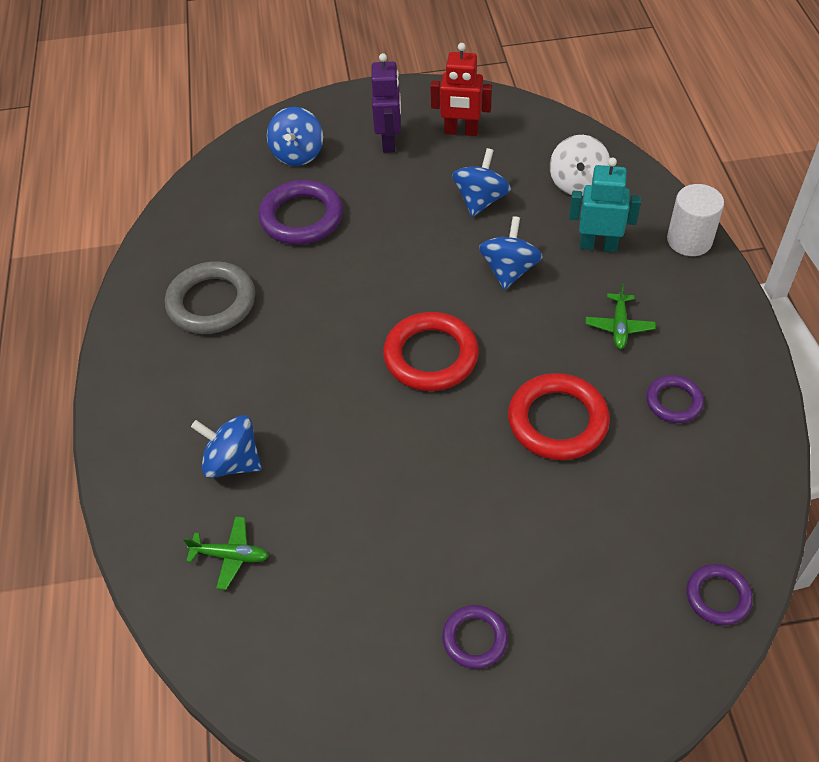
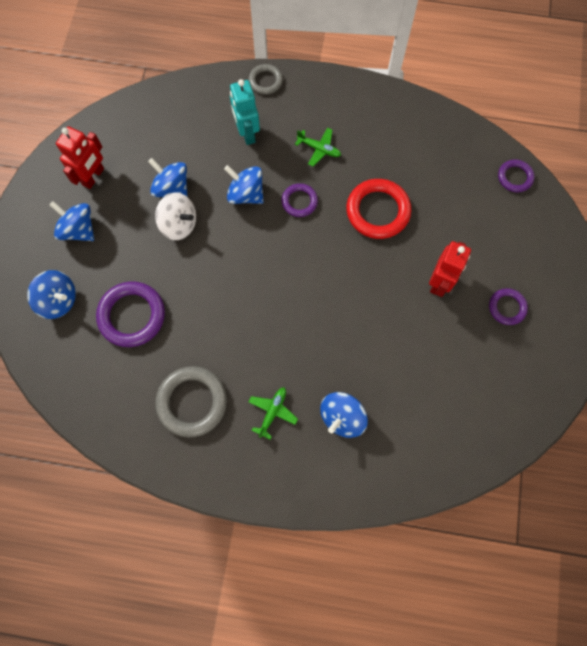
camera: 75 degrees left, 20 degrees up
(231, 555) = (413, 434): green plane -> green plane (272, 412)
(389, 141) = (79, 230): purple robot -> blue spinning top
(431, 356) = (300, 267): red ring -> none
(478, 530) = (439, 282): none -> red robot
(577, 183) = (184, 123): white spinning top -> white spinning top (179, 224)
(598, 245) = (247, 133): turquoise robot -> turquoise robot turned 45 degrees counterclockwise
(674, 401) = (386, 144): purple ring -> purple ring (299, 201)
(689, 240) = (265, 81): white cylinder -> grey ring

